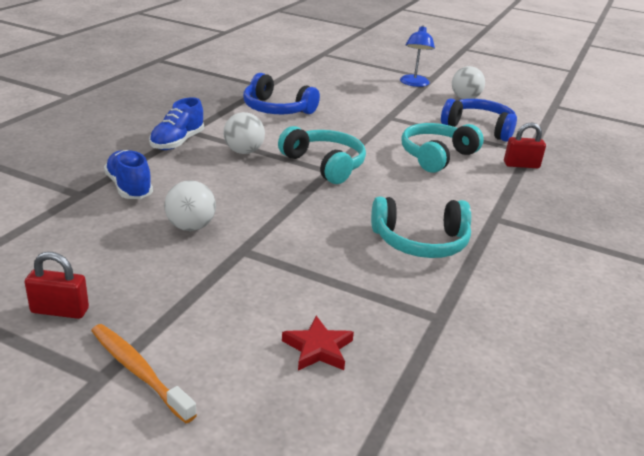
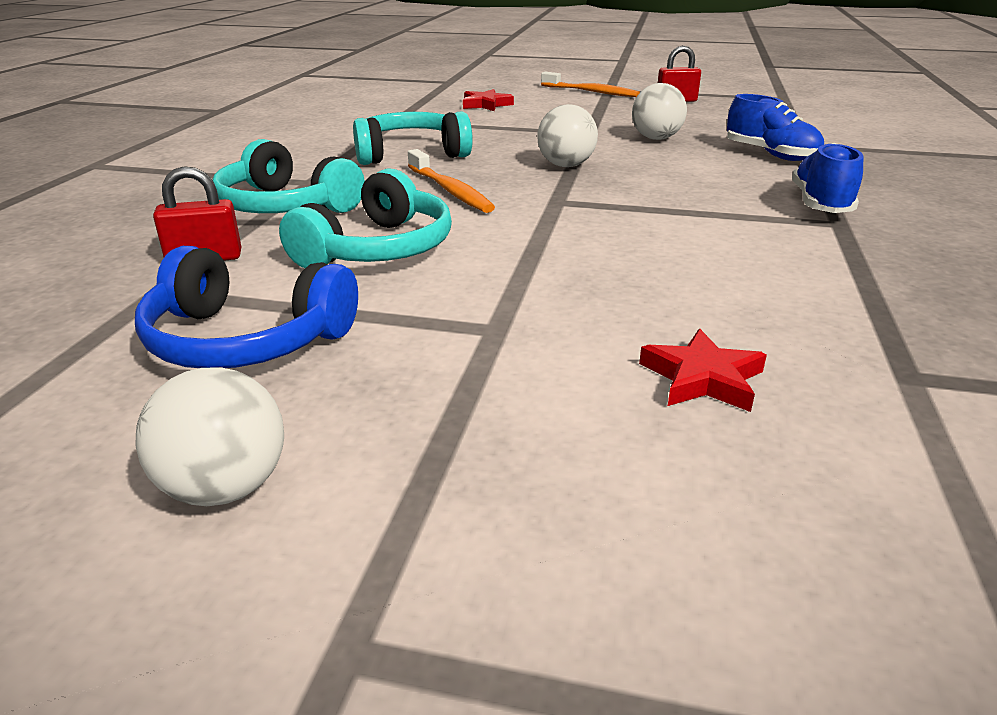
camera: 170 degrees right, 0 degrees up
(243, 151) = (708, 206): white ball -> white ball (566, 165)
(277, 109) = (770, 298): blue headphones -> none
(324, 165) = (569, 207): turquoise headphones -> turquoise headphones (286, 206)
(329, 95) = (702, 378): none -> red star
(393, 191) = (450, 190): none -> orange toothbrush
(414, 84) = (437, 549): blue lamp -> none

